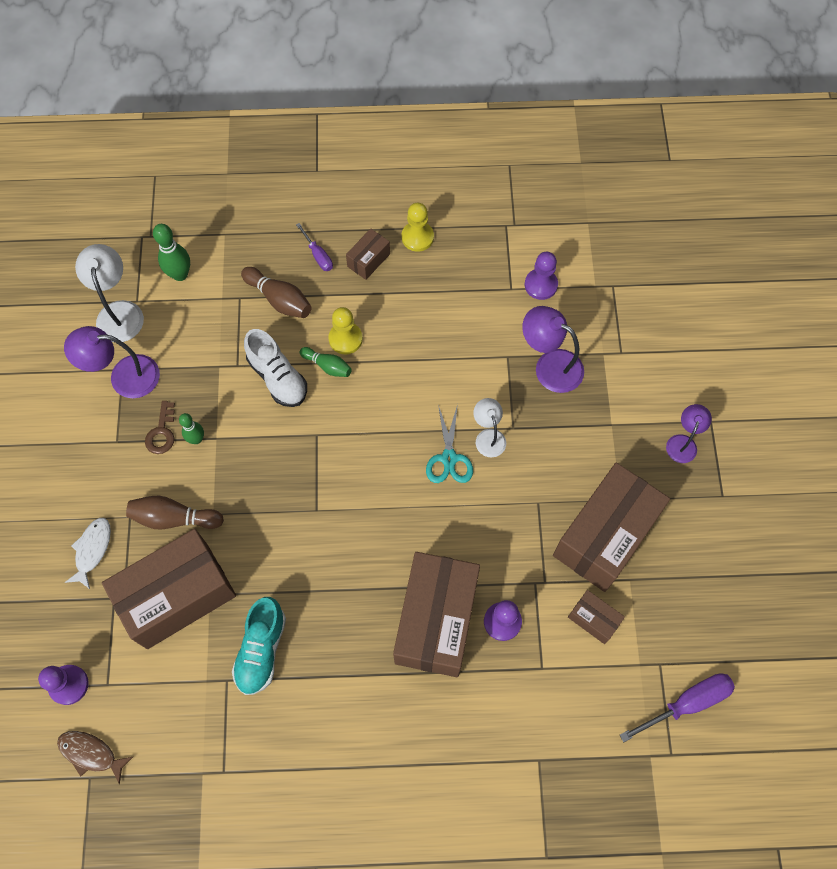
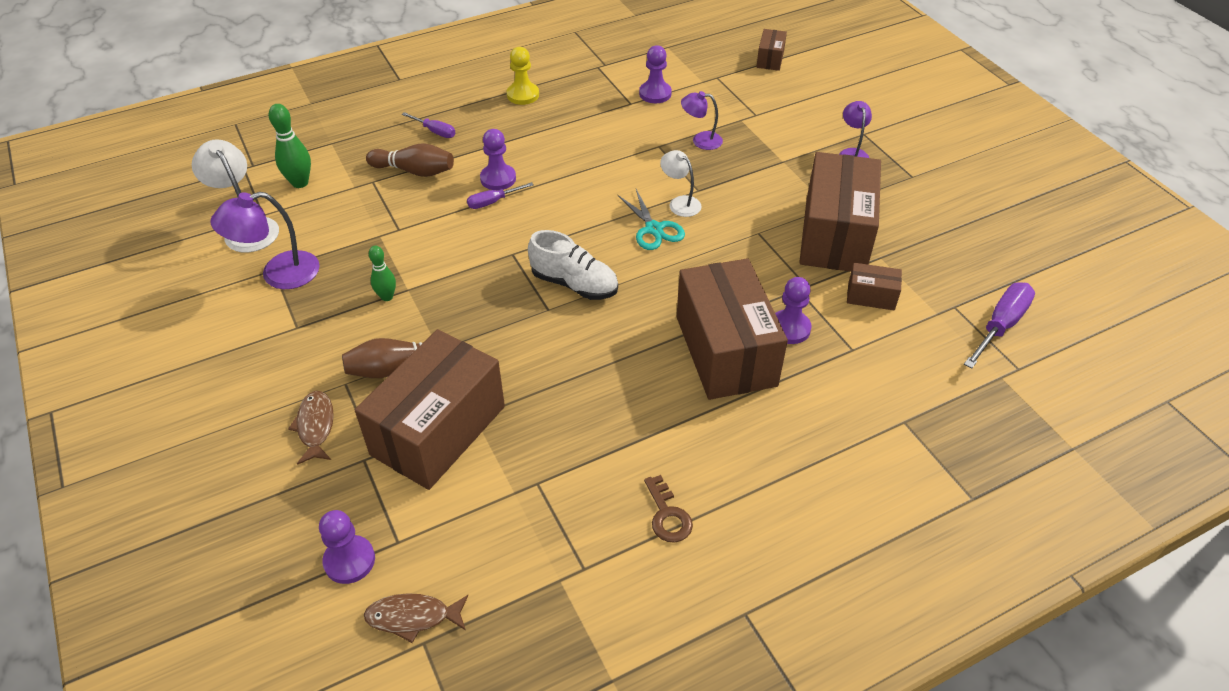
camera: 25 degrees left, 20 degrees down
(92, 550) = (315, 426): white fish -> brown fish
(162, 432) = (345, 304): brown key -> brown key (667, 515)
(261, 650) = (560, 442): turquoise shoe -> none
(278, 377) = (446, 225): white shoe -> white shoe (574, 284)
(327, 366) = (492, 202): green bowling pin -> purple screwdriver
(345, 339) = (498, 178): yellow pawn -> purple pawn
(368, 260) = (486, 121): brown box -> brown box (770, 59)
(550, 365) = (700, 140): purple lamp -> purple lamp, size x0.62

